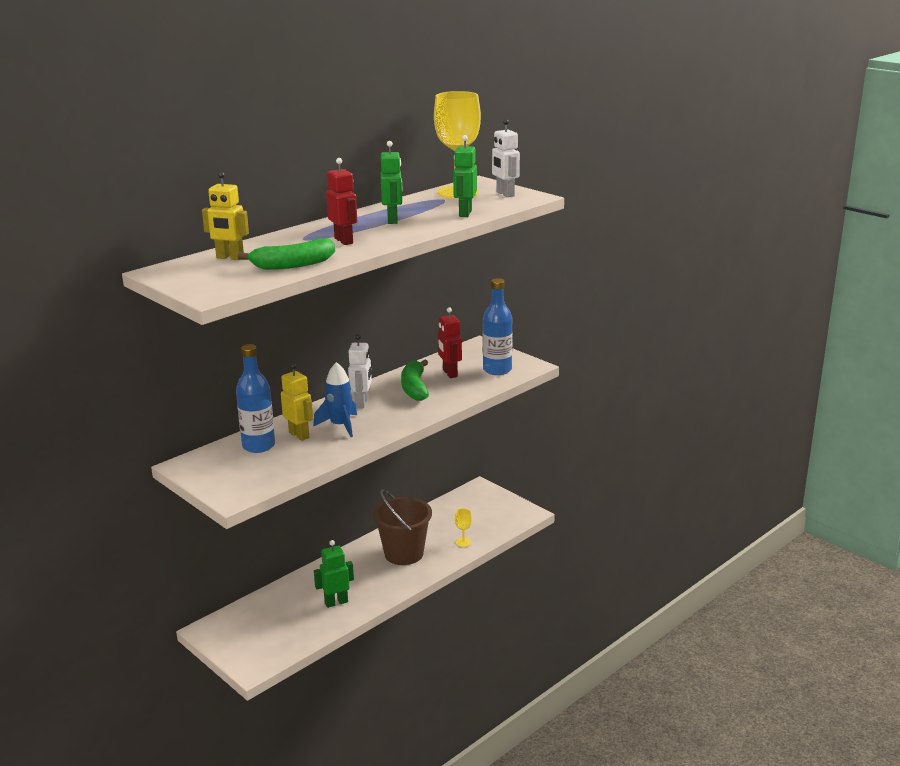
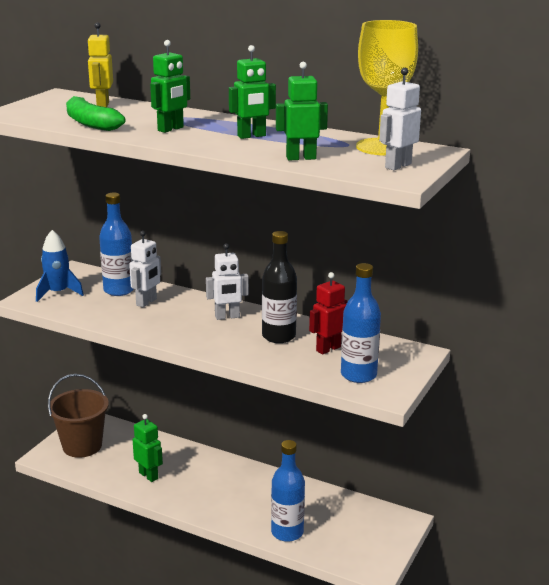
camera: 70 degrees right, 0 degrees up
(299, 435) = (147, 302): yellow robot -> white robot
(340, 426) = (174, 316): blue rocket -> blue rocket (58, 293)
(344, 241) = (171, 129): red robot -> green robot
(404, 553) = (246, 496): brown bucket -> brown bucket (82, 446)
(414, 388) = (279, 336): green banana -> black bottle
(463, 542) = (287, 532): yellow goblet -> blue bottle

